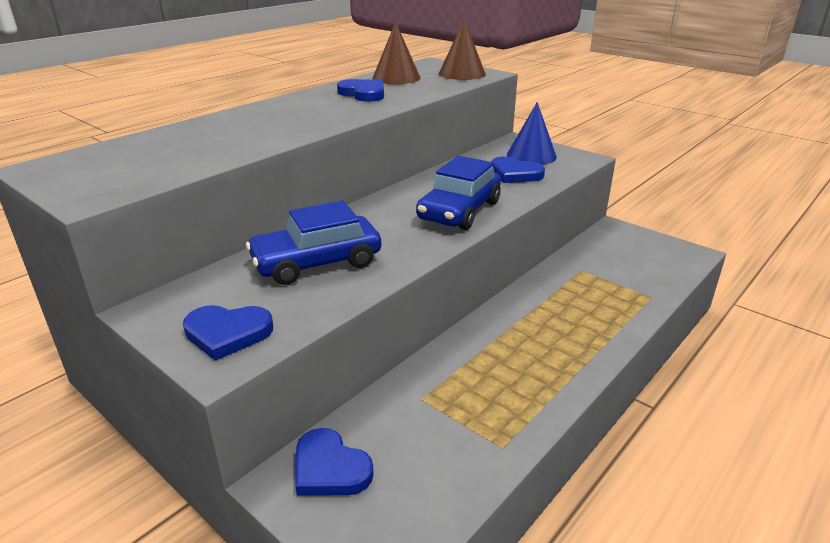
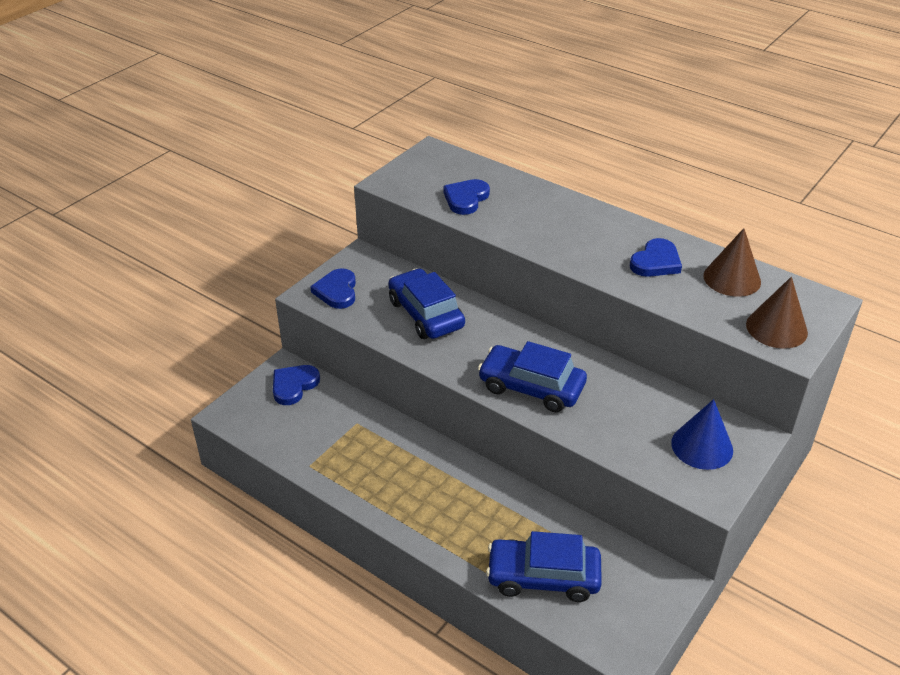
camera: 85 degrees right, 10 degrees up
(515, 174) = (637, 429): blue heart -> blue heart (466, 199)
(631, 282) = (543, 577): none -> blue car

